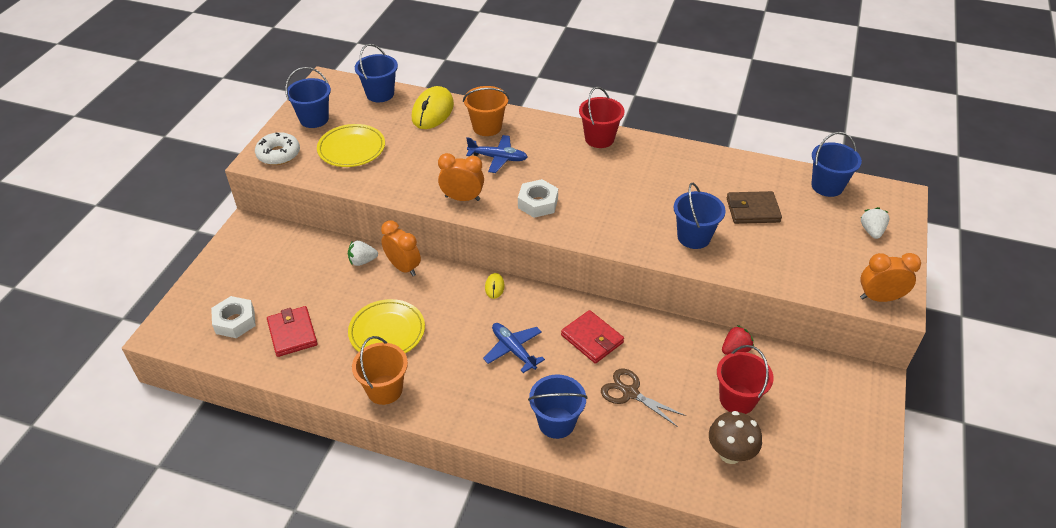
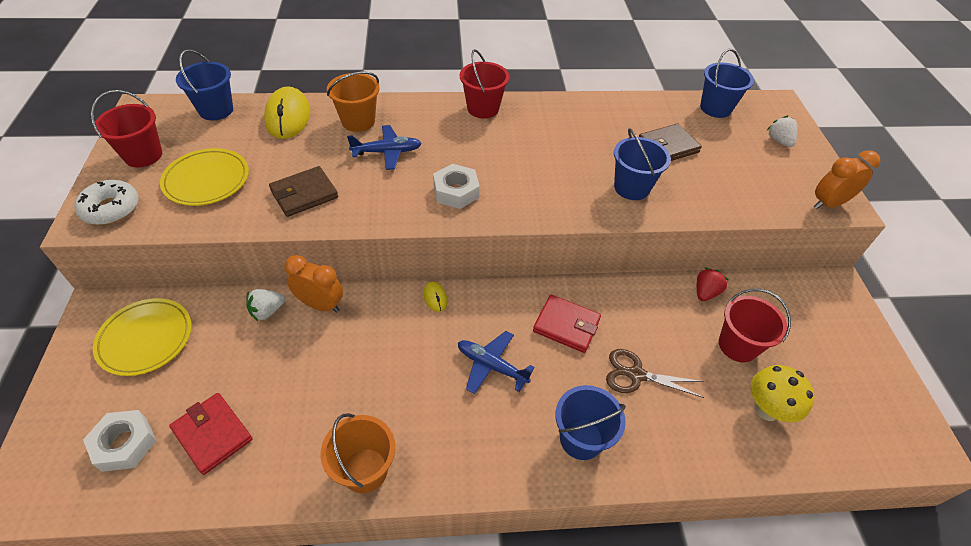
camera: 25 degrees left, 5 degrees up
(314, 119) = (143, 155): blue bucket -> red bucket
(387, 332) = (335, 391): yellow plate -> yellow plate (145, 339)
(418, 176) = (304, 194): none -> brown wallet
(462, 198) = (369, 207): orange clock -> none
(730, 454) = (766, 409): brown mushroom -> yellow mushroom

